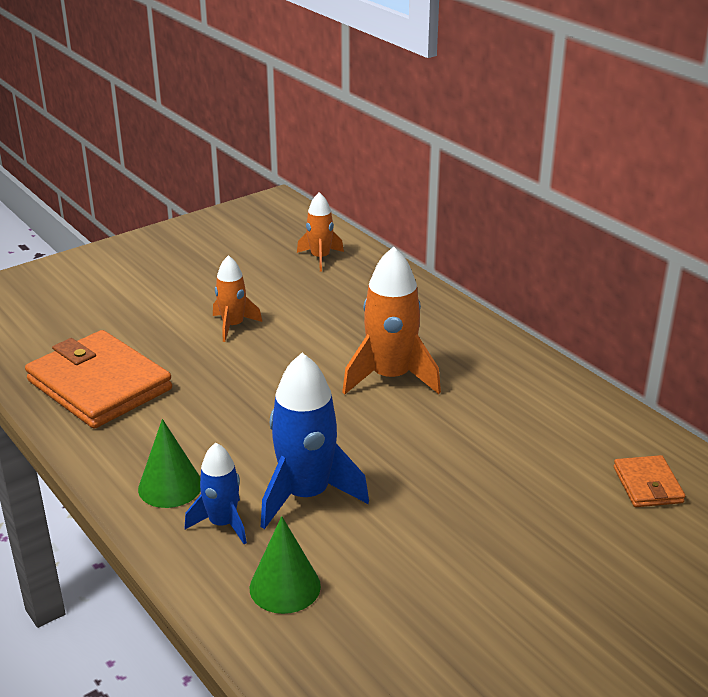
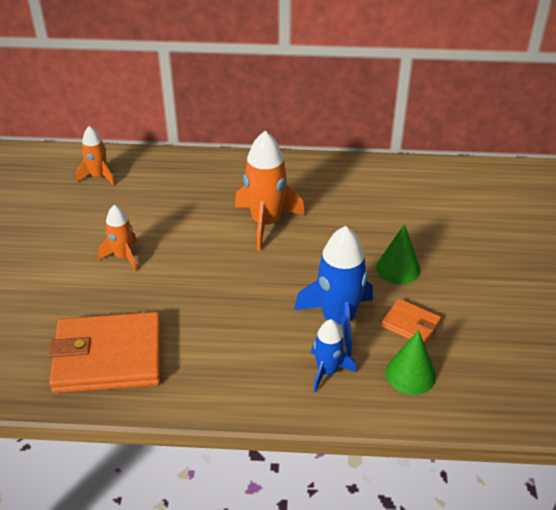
camera: 50 degrees left, 10 degrees up
(170, 486) = (265, 377): green cone -> green cone (398, 268)
(648, 485) = (459, 193): orange wallet -> orange wallet (410, 324)

